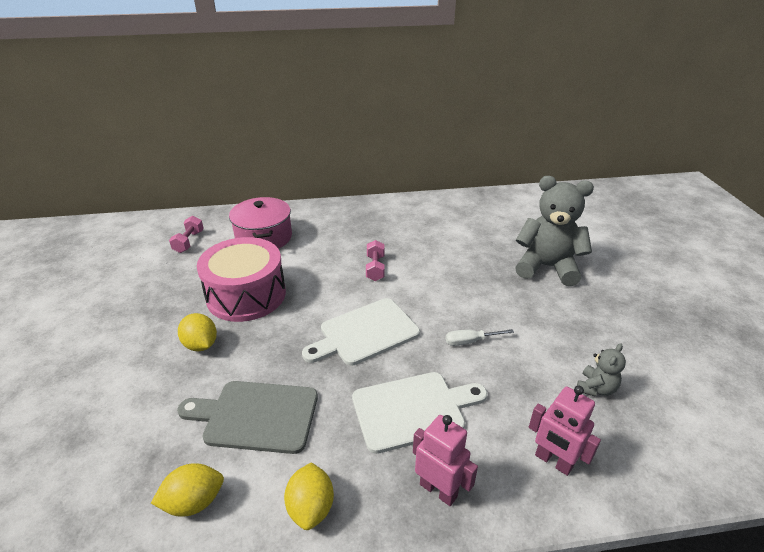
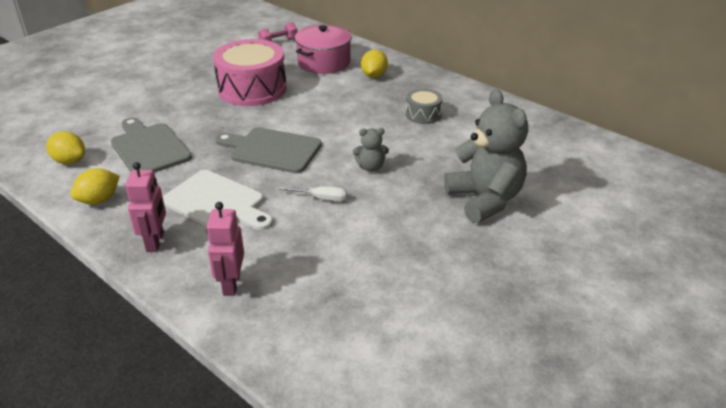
camera: 50 degrees right, 0 degrees up
(201, 345) = (186, 99): yellow lemon -> yellow lemon (374, 76)
(365, 333) = (272, 150): white cutting board -> grey cutting board
(375, 268) = (354, 120): pink dumbbell -> none
(409, 235) = (423, 114): none -> grey drum
(470, 341) = (321, 198): white screwdriver -> white screwdriver turned 150 degrees clockwise
(596, 388) = (340, 281): grey teddy bear -> grey teddy bear (371, 167)

